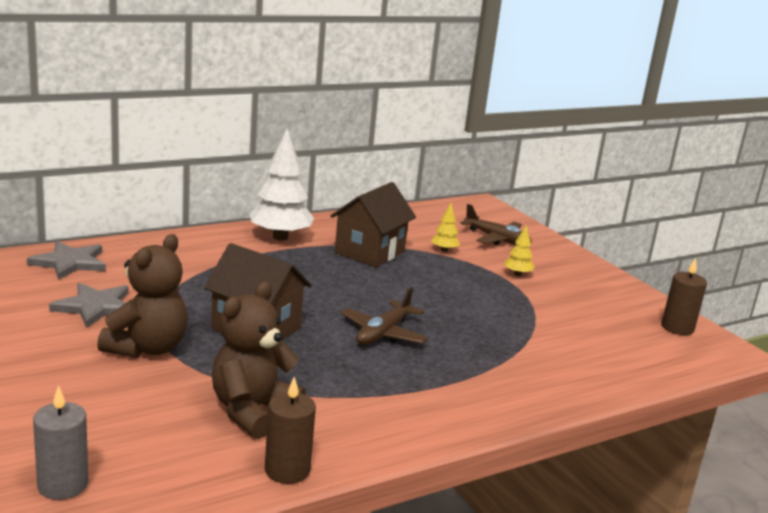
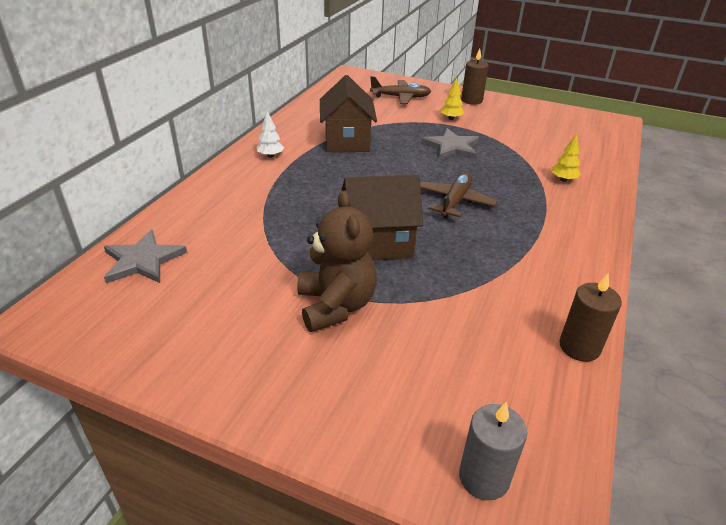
camera: 35 degrees left, 15 degrees up
(96, 307) = (235, 291): grey star -> grey star (451, 147)
(253, 411) = (486, 314): brown teddy bear -> none
(280, 237) = (270, 156): white tree -> white tree, size x0.46
(383, 333) = (455, 202): brown plane -> brown plane turned 150 degrees counterclockwise
(444, 250) = (386, 119): yellow tree -> yellow tree (563, 179)
(677, 328) = (574, 118): brown candle -> brown candle (471, 100)

